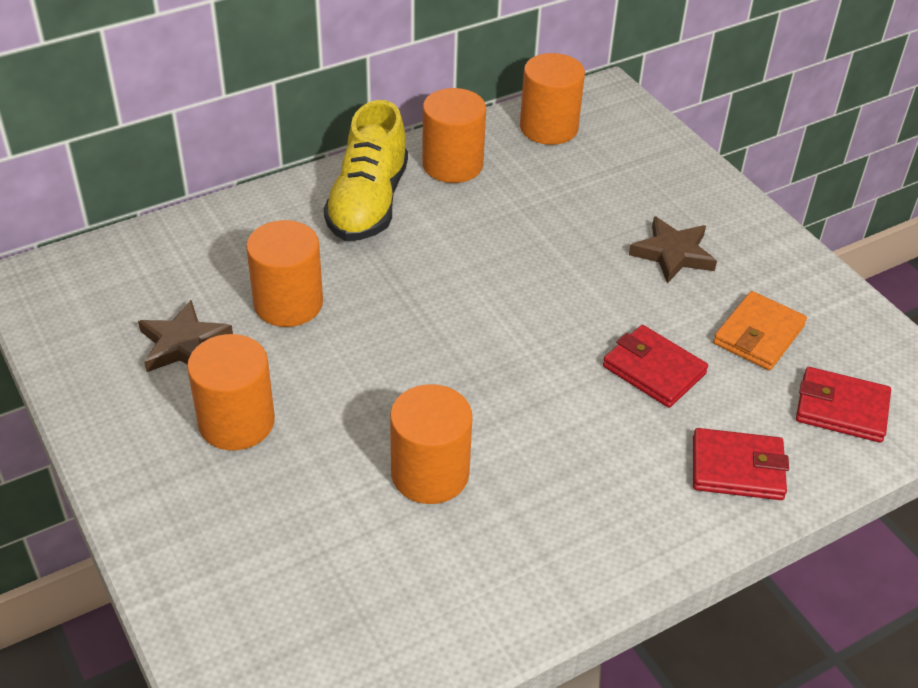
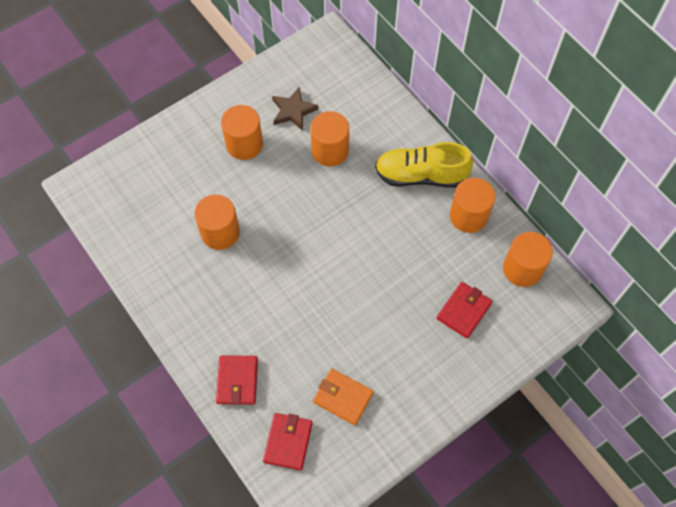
camera: 85 degrees right, 20 degrees up
(654, 370) = (305, 337): red wallet -> red wallet (464, 311)
(673, 254) = (408, 348): brown star -> none

